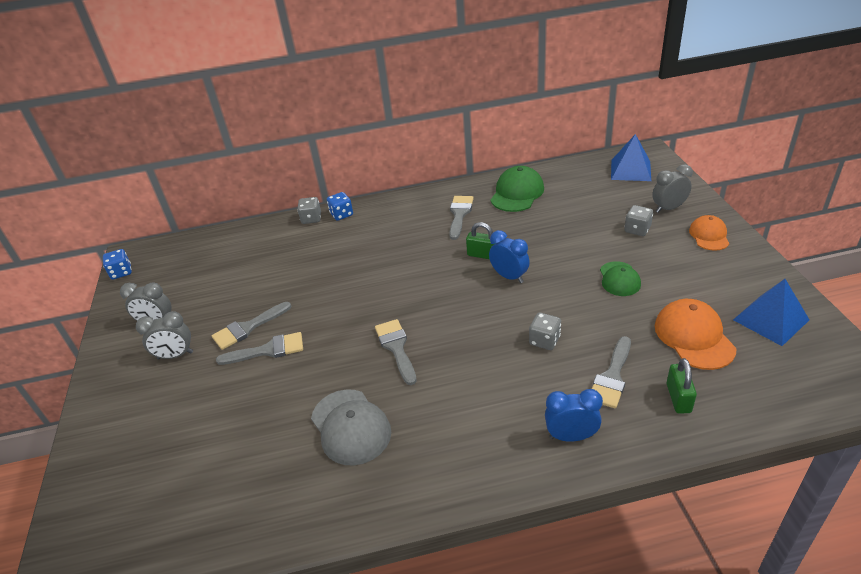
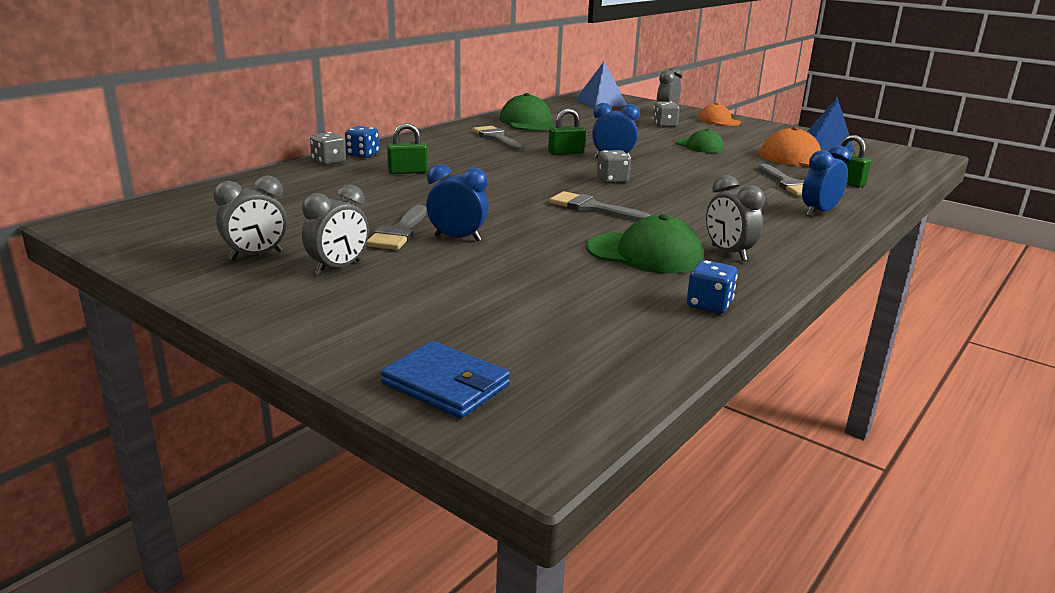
camera: 45 degrees left, 15 degrees down
(88, 502) = (446, 384): none -> blue wallet
(121, 272) = (102, 237): blue dice -> blue dice (709, 305)
(268, 350) = (457, 238): grey brush -> blue clock
(340, 249) = (407, 172): none -> green padlock
(350, 427) = (644, 253): grey cap -> green cap
(407, 457) = (728, 253): none -> grey clock
(544, 340) = (707, 180): grey dice -> grey dice (612, 180)

